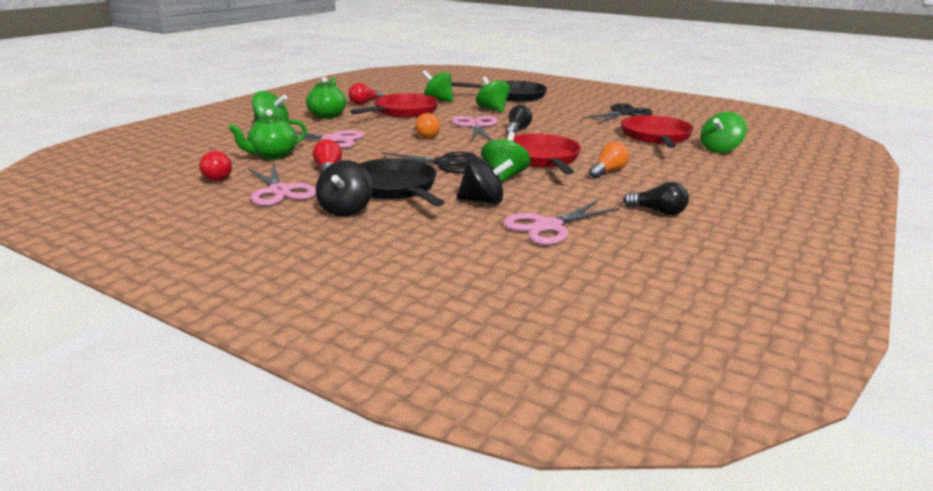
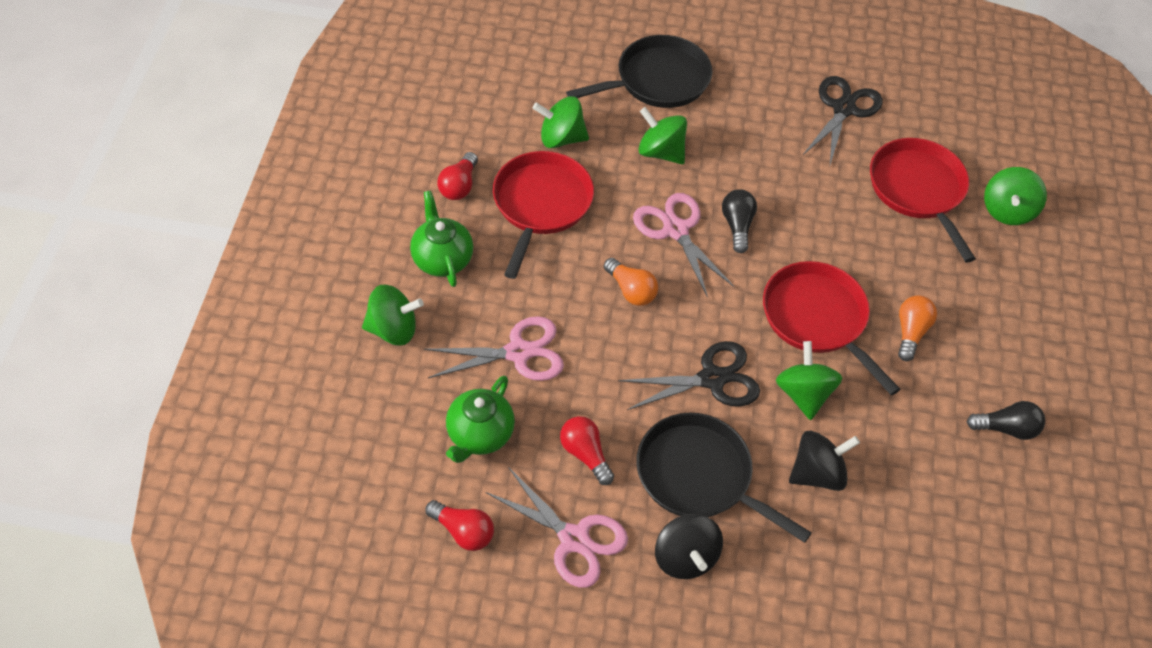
camera: 25 degrees left, 30 degrees up
(548, 226) = (916, 511): pink scissors -> none

